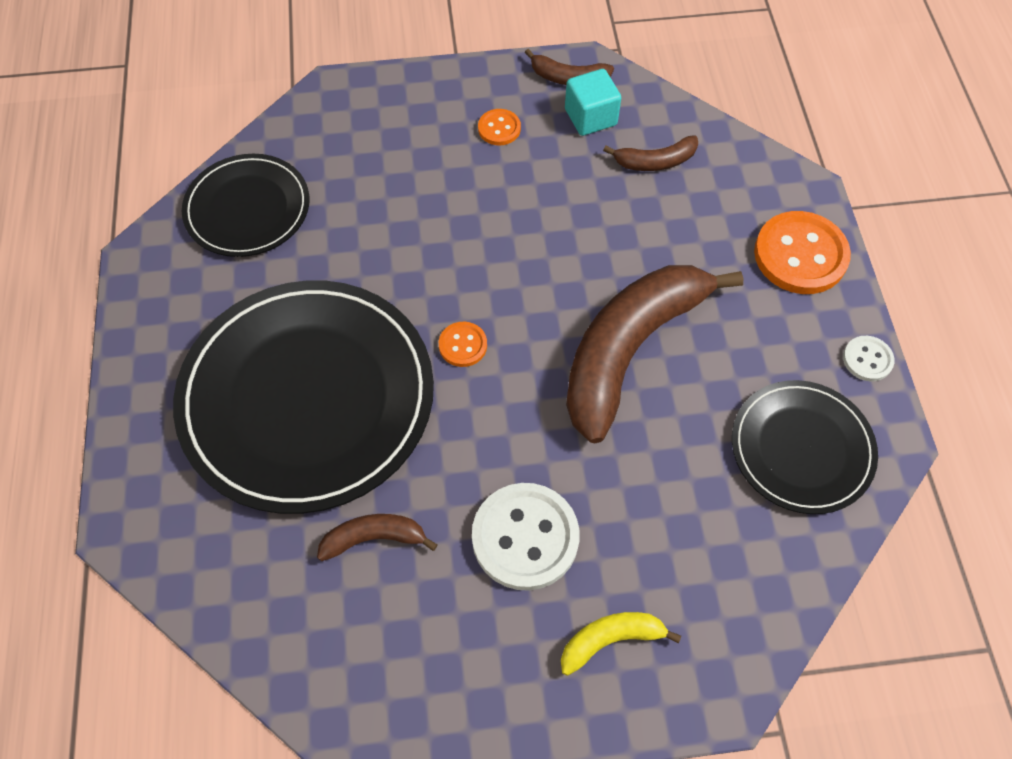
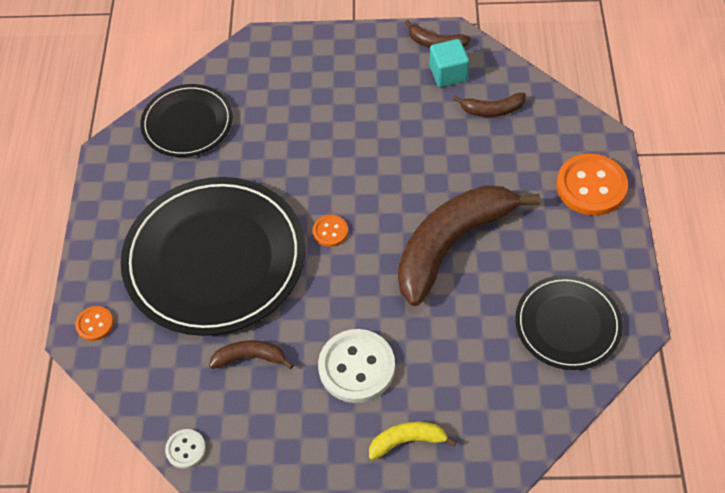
camera: 10 degrees right, 5 degrees down
(499, 128) = (378, 78): orange button -> orange button (95, 324)
(867, 359) = (628, 266): white button -> white button (186, 449)

